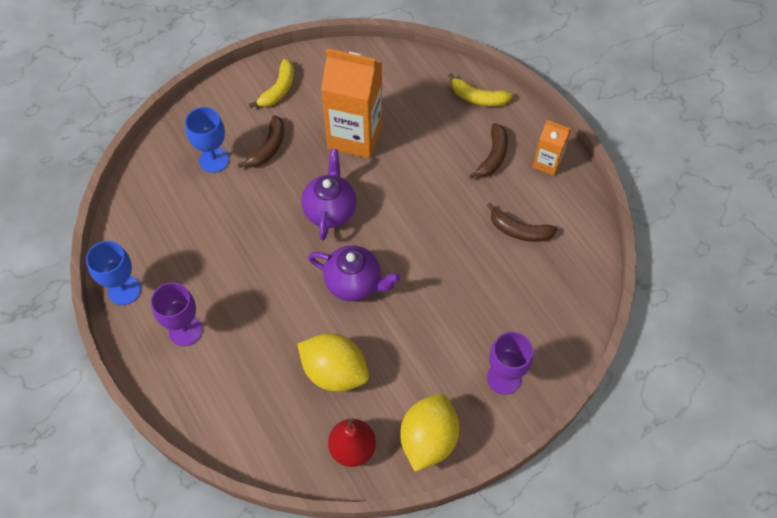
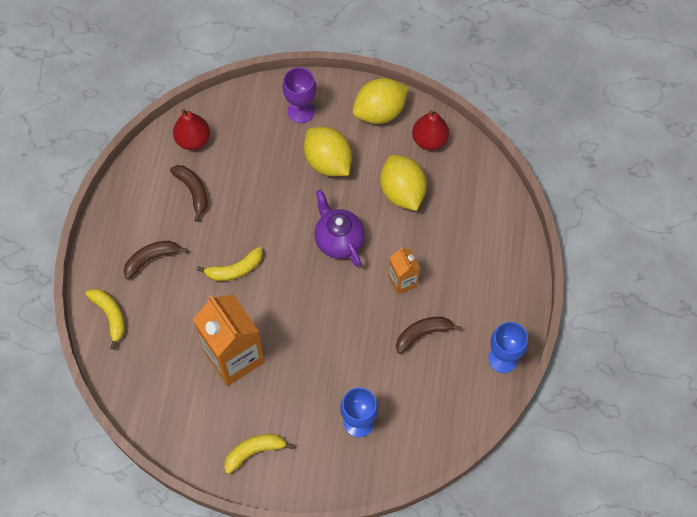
camera: 140 degrees left, 5 degrees up
(185, 330) = (479, 294): purple goblet -> none
(268, 148) = (308, 400): brown banana -> brown banana (423, 334)
(330, 211) = (307, 308): purple teapot -> none
(419, 196) = (235, 270): none -> yellow banana
(430, 347) = (328, 162): none -> yellow lemon
(547, 163) = (120, 224): orange carton -> orange carton (402, 281)
(569, 273) = (193, 140): none -> red pear

